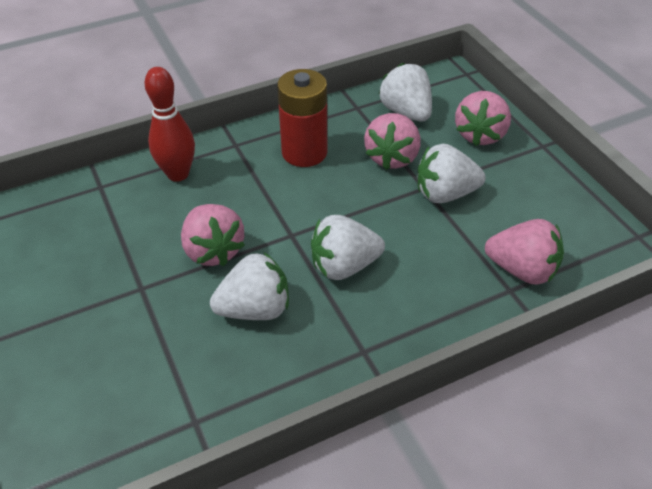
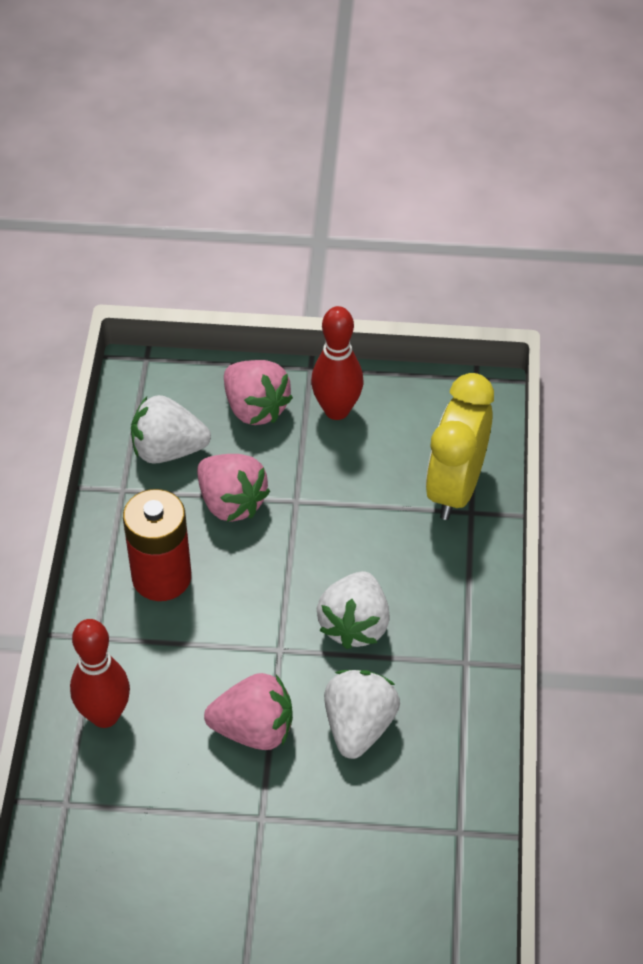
camera: 60 degrees left, 5 degrees up
(445, 194) = (318, 489): white strawberry -> none
(522, 173) = (337, 410): none -> red bowling pin
(522, 270) = (455, 488): pink strawberry -> yellow clock

